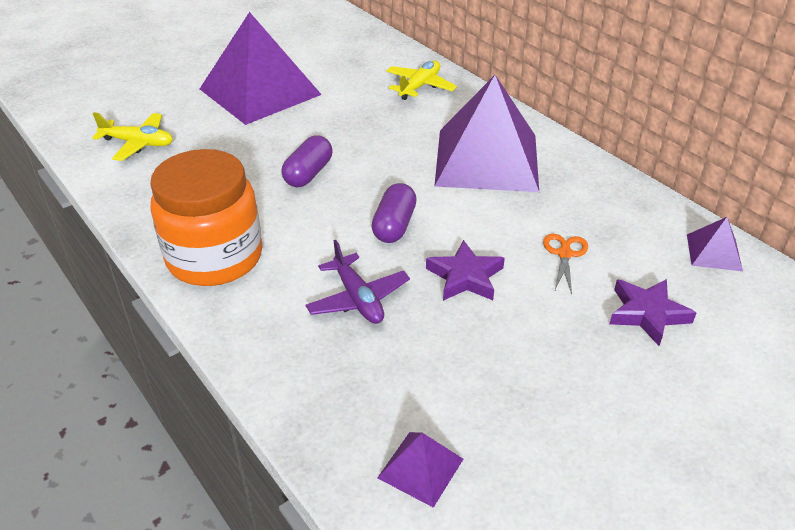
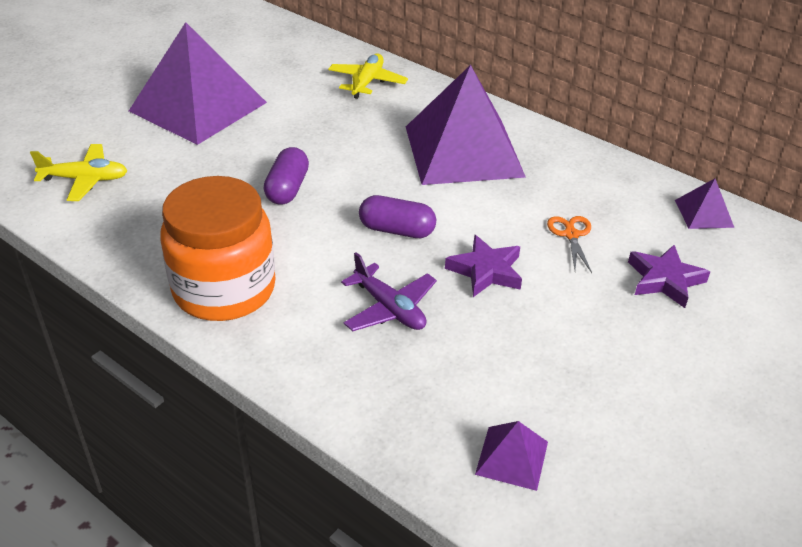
camera: 15 degrees left, 0 degrees up
(394, 225) = (397, 230): purple capsule -> purple capsule turned 75 degrees counterclockwise

